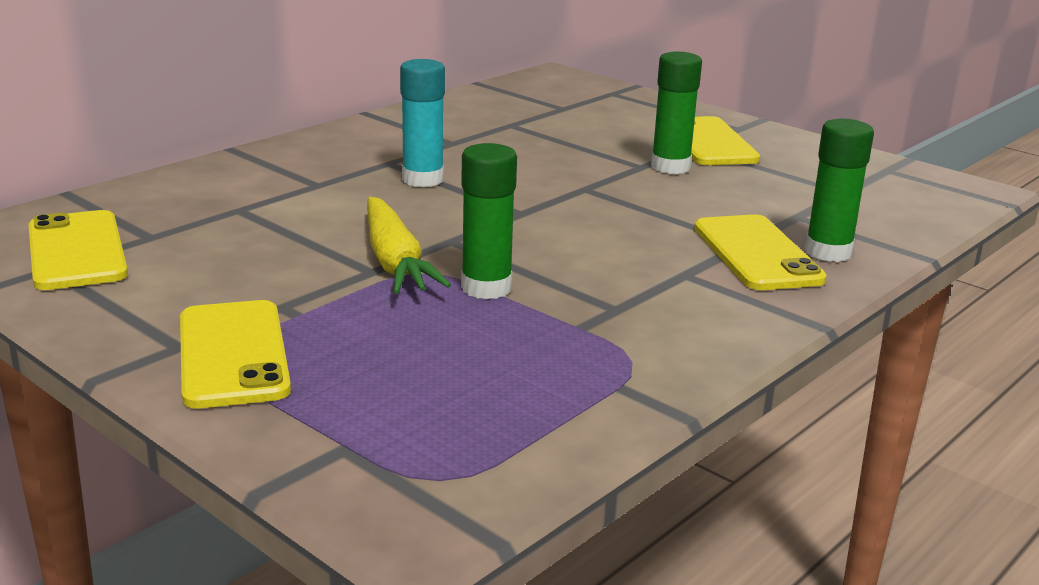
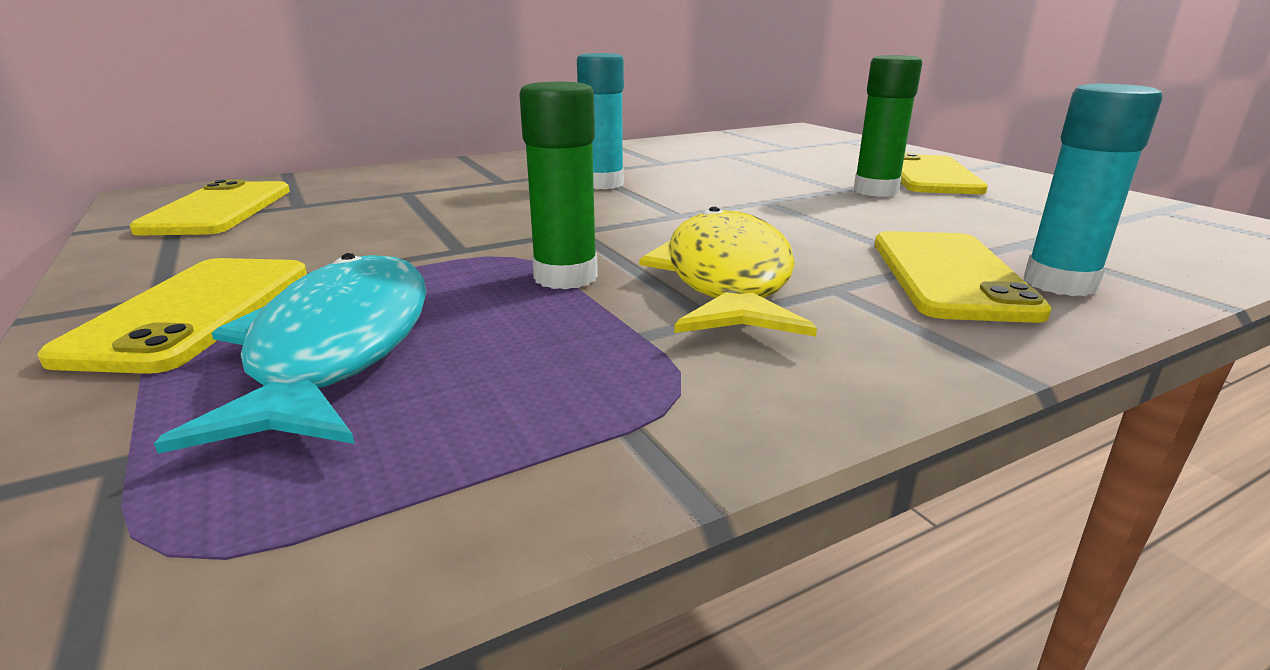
camera: 20 degrees right, 0 degrees up
(385, 364) = (339, 347): none -> turquoise fish
(395, 261) = (494, 243): yellow carrot -> none
(606, 274) = (727, 278): none -> yellow fish
(828, 252) = (1059, 283): green glue stick -> turquoise glue stick

